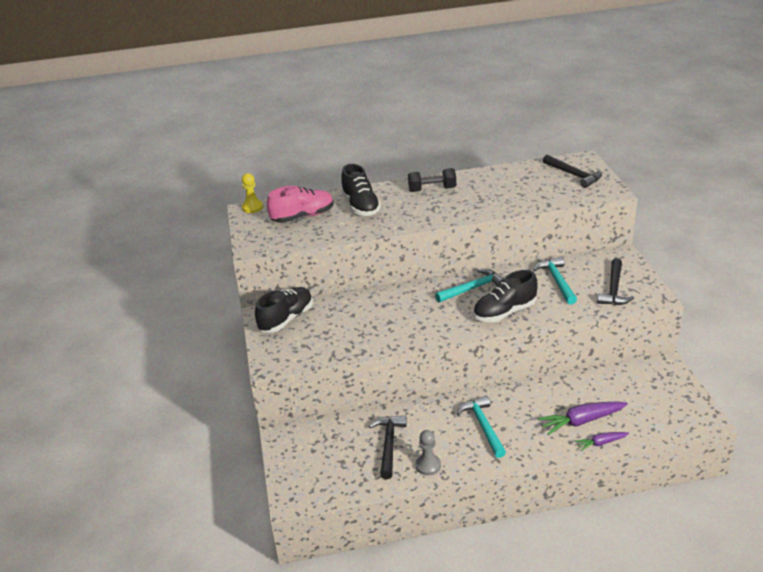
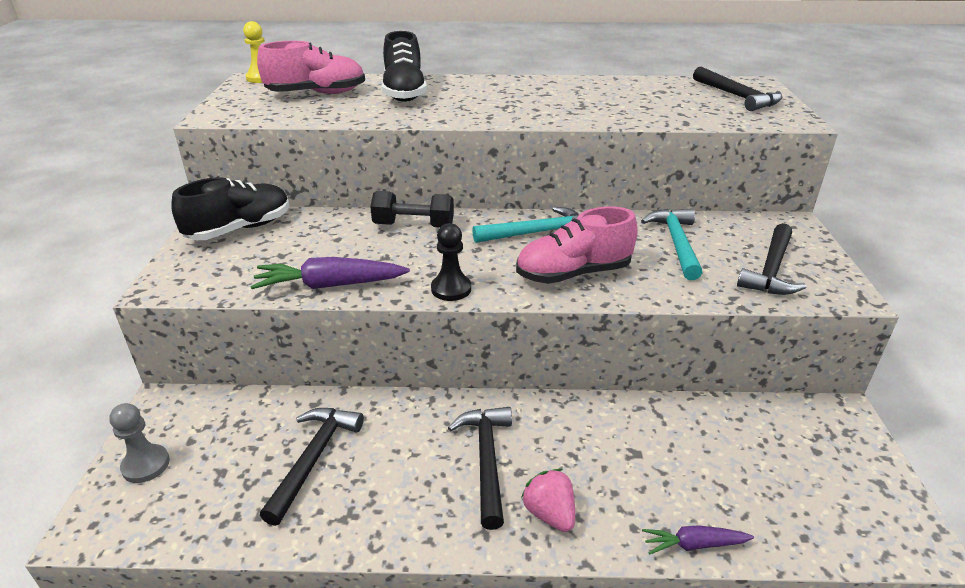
camera: 10 degrees right, 0 degrees up
(428, 465) = (357, 515): grey pawn -> grey pawn (146, 465)
(432, 189) = (516, 88): black dumbbell -> black dumbbell (414, 225)
(439, 335) = (451, 289): none -> black pawn
(483, 426) = (486, 460): turquoise hammer -> black hammer
(504, 312) = (573, 274): black shoe -> pink shoe
(526, 444) = (549, 514): none -> pink strawberry
(581, 421) = (666, 490): purple carrot -> purple carrot (330, 285)

